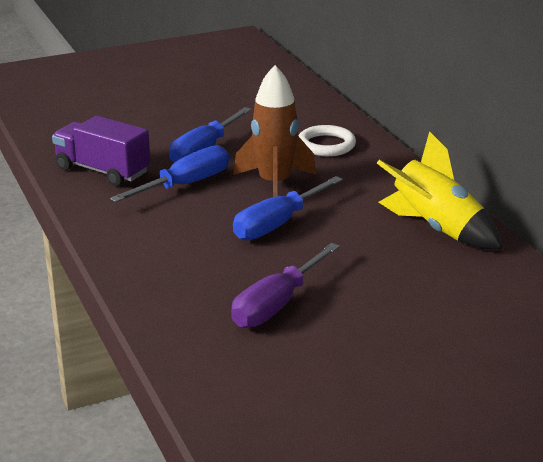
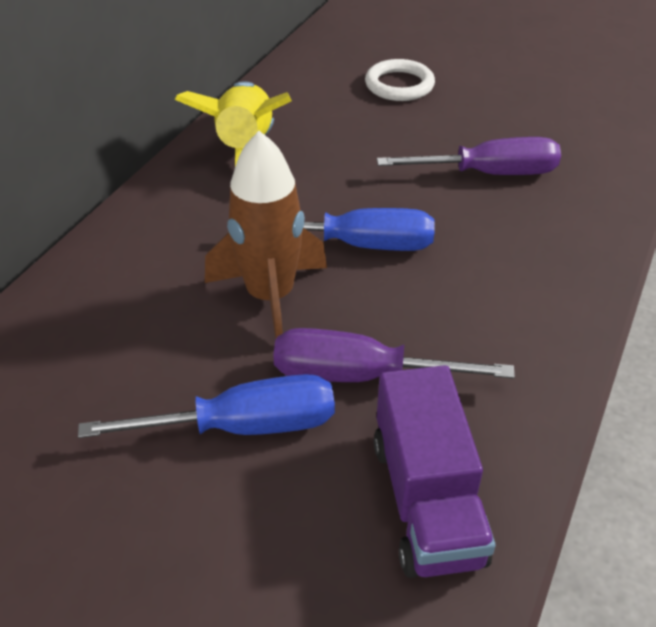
camera: 130 degrees left, 15 degrees up
(185, 185) = (362, 375): blue screwdriver -> purple screwdriver
(326, 145) = (107, 314): white ring -> white ring (399, 85)

